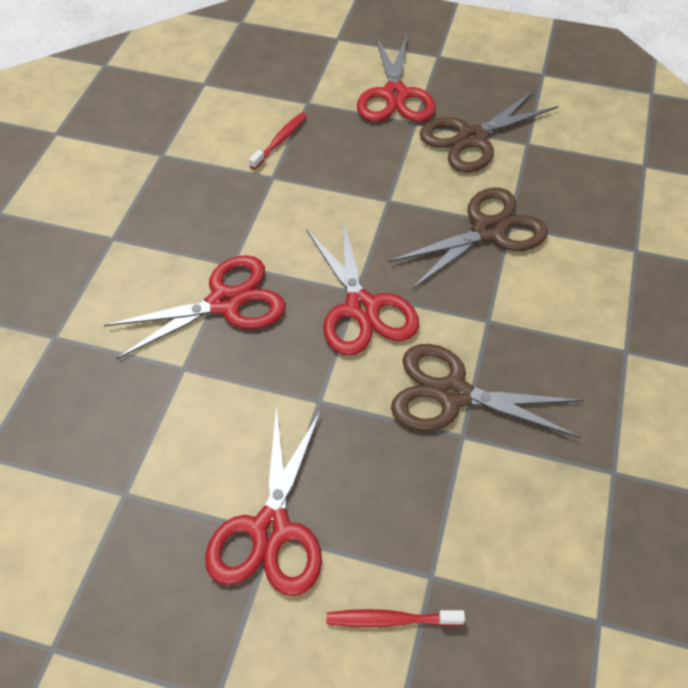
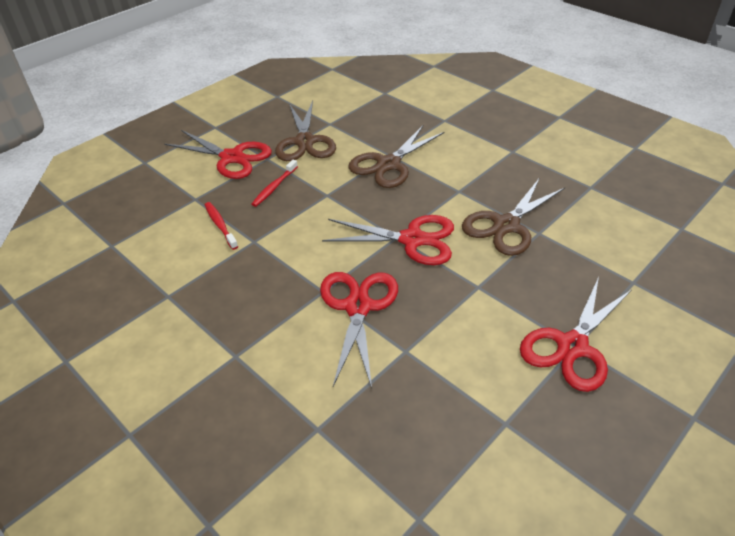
camera: 60 degrees left, 10 degrees down
(270, 530) = (572, 346): red scissors -> red scissors turned 90 degrees clockwise
(390, 620) = (657, 310): red toothbrush -> red toothbrush (274, 187)
(488, 231) = (388, 164): brown scissors -> brown scissors turned 135 degrees counterclockwise

